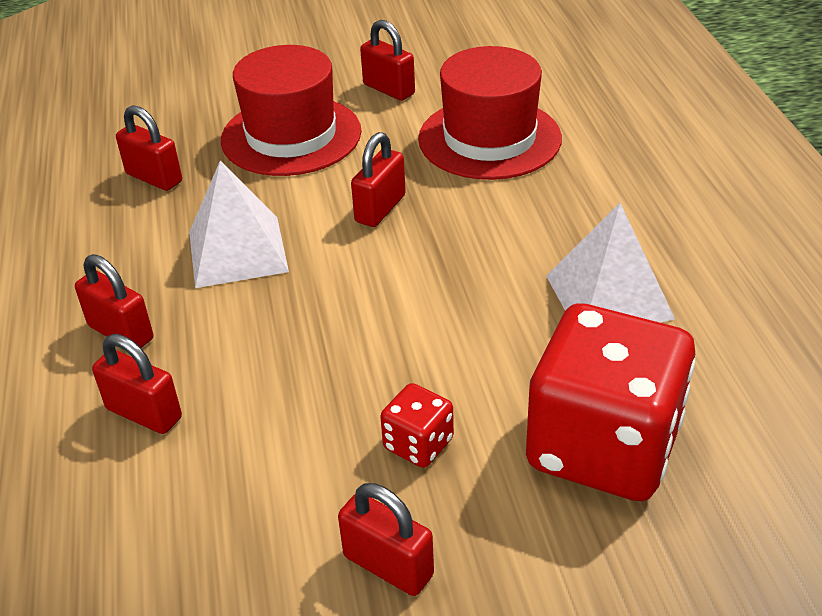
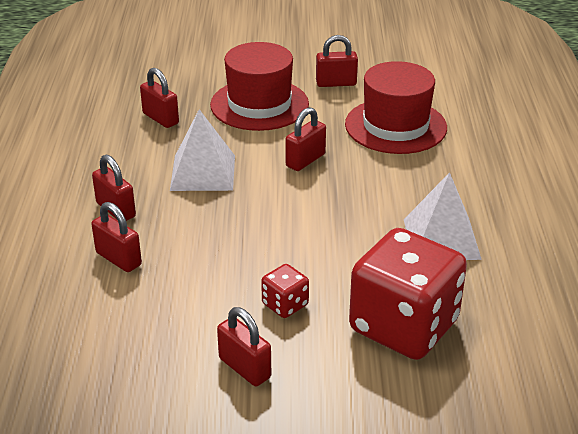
camera: 10 degrees right, 5 degrees down
(388, 89) = (336, 83): red padlock -> red padlock turned 60 degrees counterclockwise

